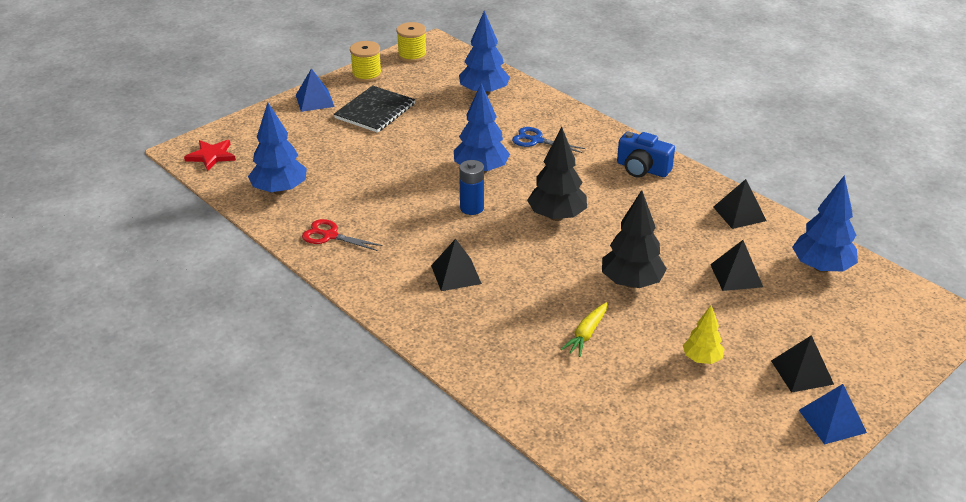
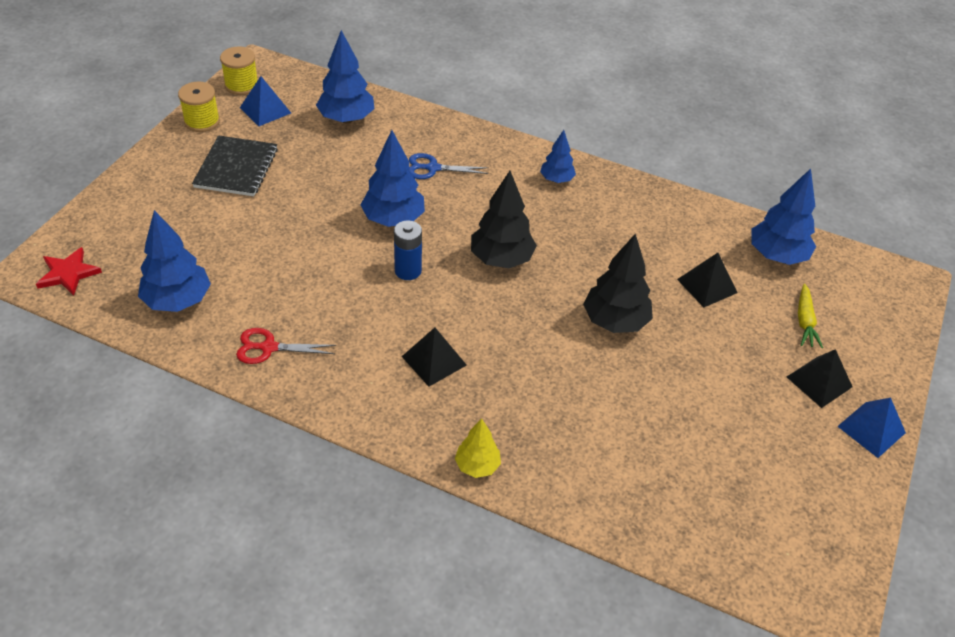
camera: 25 degrees left, 10 degrees up
(315, 100) = (157, 168): blue pyramid -> blue pyramid (265, 110)
(586, 334) = (603, 397): yellow carrot -> yellow carrot (805, 321)
(642, 169) = (556, 180): blue camera -> blue tree
(702, 359) = (725, 394): yellow tree -> yellow tree (477, 466)
(739, 213) = (674, 211): black pyramid -> none

